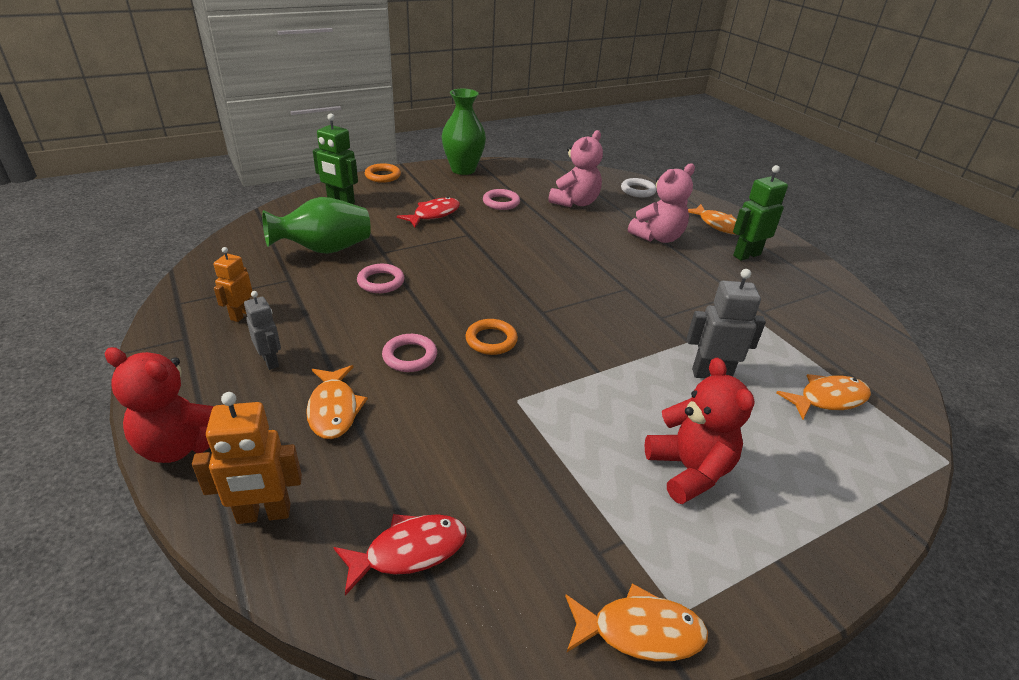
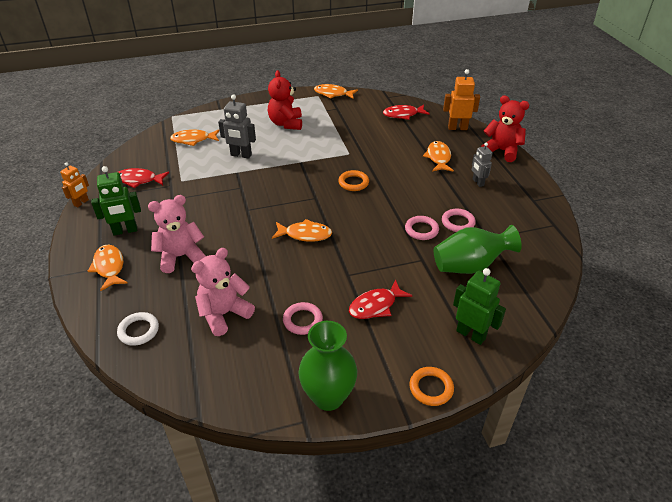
camera: 165 degrees left, 5 degrees up
(241, 315) = (508, 212): orange robot -> orange robot (81, 203)
(410, 356) = (401, 178): pink ring -> pink ring (458, 222)
(533, 266) = (305, 234): none -> orange fish
(815, 314) = (139, 180): none -> red fish

